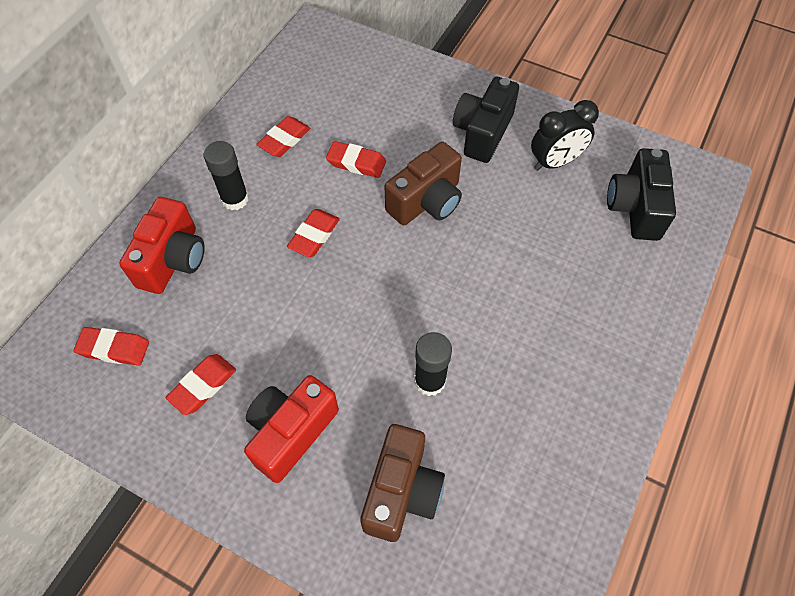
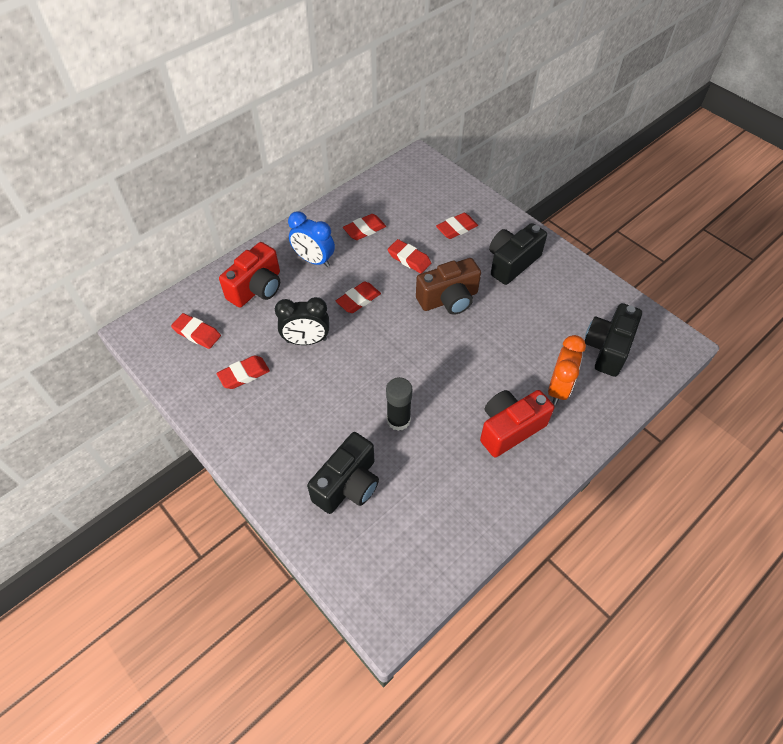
camera: 20 degrees right, 5 degrees down
(235, 199) = (314, 260): black glue stick -> blue clock
(291, 432) = (289, 422): red camera -> red camera (509, 428)
(399, 107) = (456, 228): none -> red eraser
(402, 491) = (348, 484): brown camera -> black camera
(555, 162) = (559, 299): black clock -> black clock (306, 340)
(602, 275) = (558, 388): none -> orange clock

